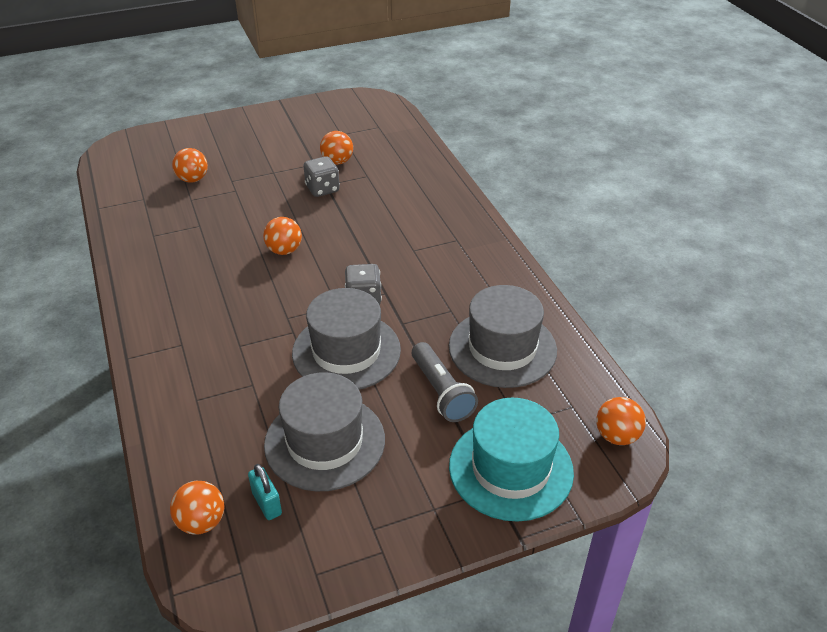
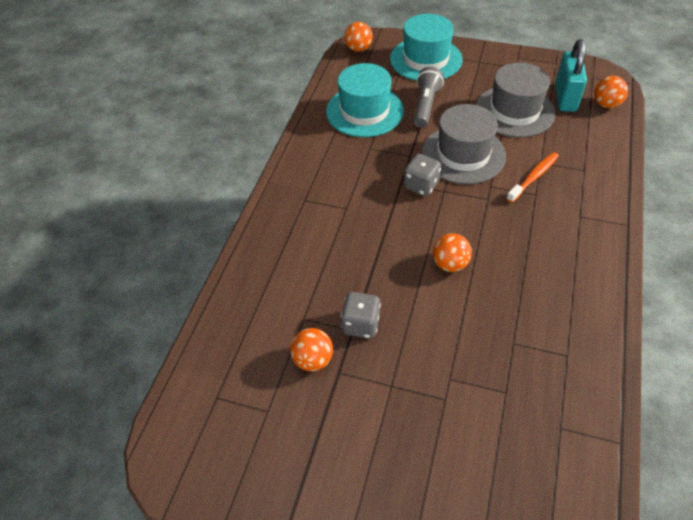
camera: 140 degrees left, 10 degrees up
(193, 179) = (488, 429): orange ball -> none
(251, 363) = (534, 177): none -> orange toothbrush
(267, 503) = (565, 98): turquoise padlock -> turquoise padlock, size x1.85
(502, 348) = (364, 111): grey hat -> turquoise hat

